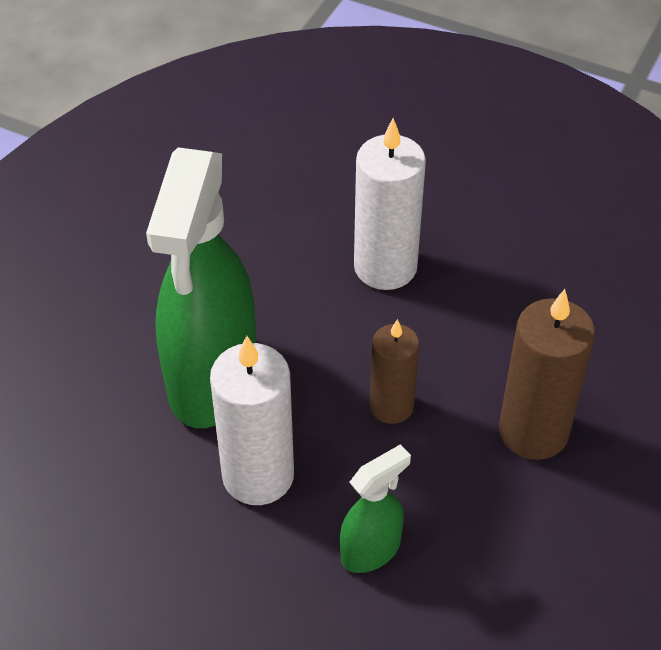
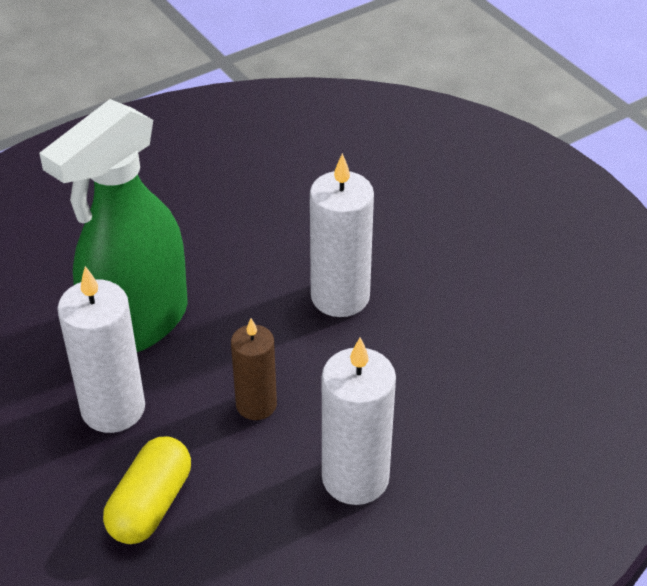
camera: 30 degrees right, 5 degrees down
(371, 550) = (151, 505): green spray bottle -> yellow capsule
(533, 431) = (355, 478): brown candle -> white candle

